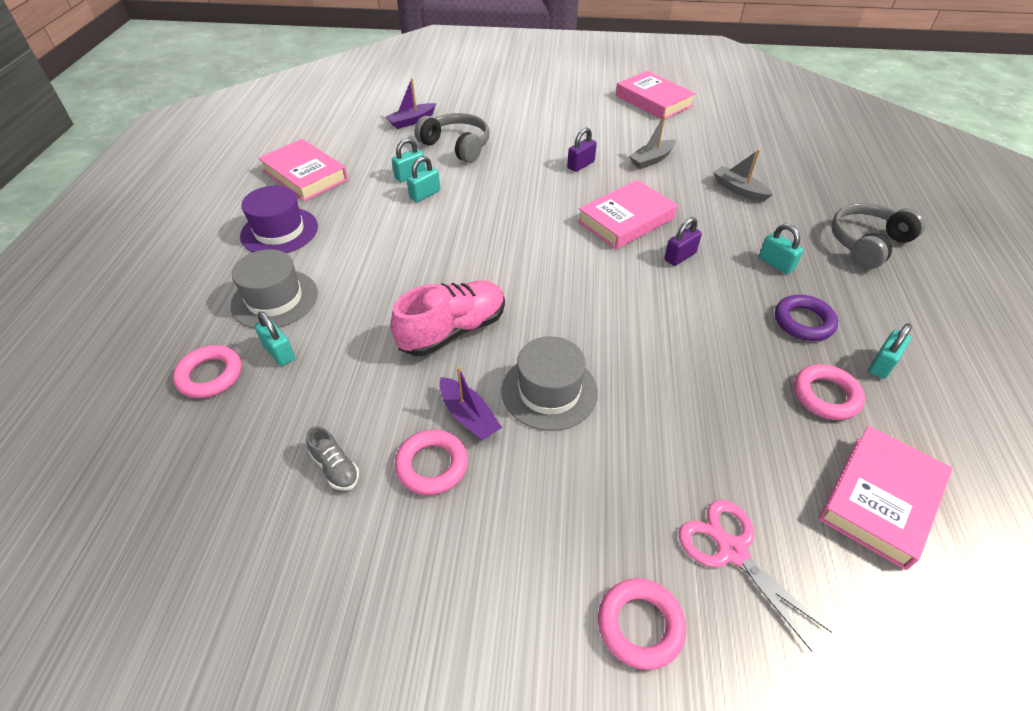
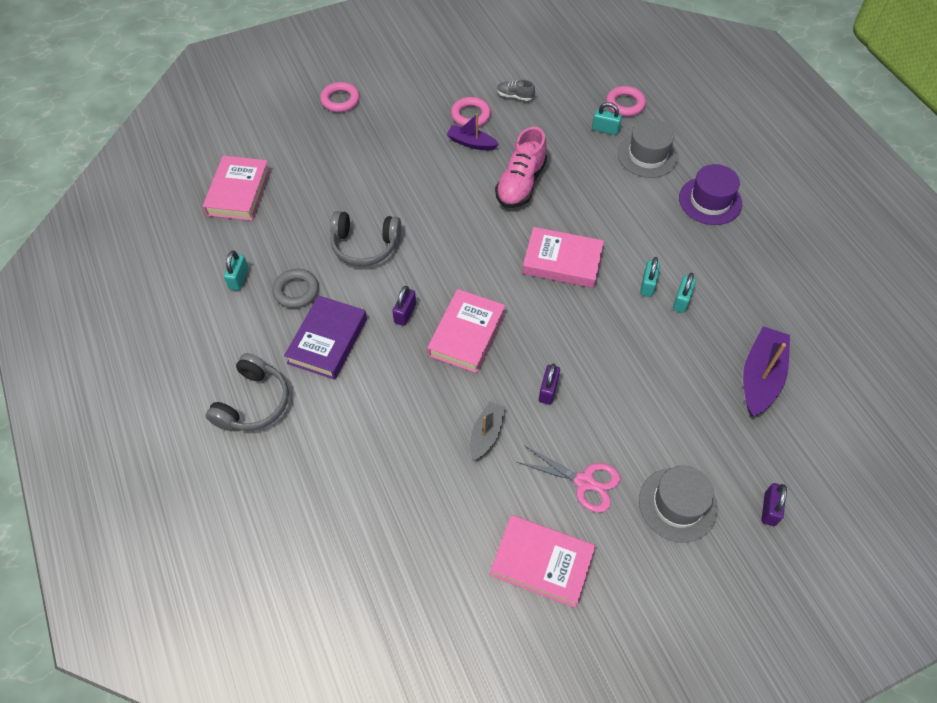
camera: 150 degrees right, 10 degrees up
(305, 175) = (762, 259): pink book -> pink book (562, 261)
(411, 121) = (760, 377): purple boat -> purple boat, size x1.64
(457, 146) = (681, 360): grey headphones -> grey headphones (365, 245)
(486, 78) = (769, 509): none -> purple padlock
(549, 391) = (437, 173): grey hat -> grey hat (677, 504)
(732, 551) = (309, 140): pink scissors -> pink scissors (584, 482)
(738, 190) = (384, 426): grey boat -> none
(776, 263) = (327, 341): turquoise padlock -> purple book
(803, 322) = (296, 291): purple ring -> grey ring
(825, 396) = (274, 240): pink ring -> none

